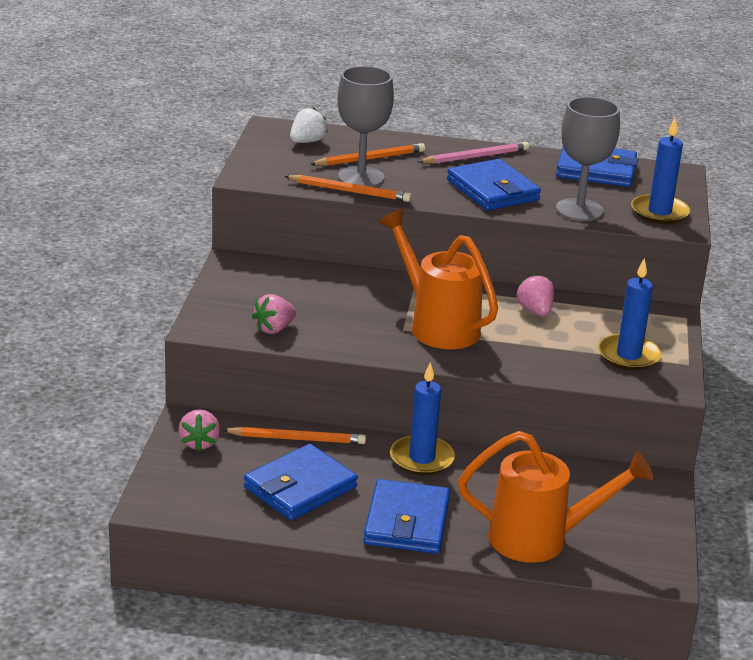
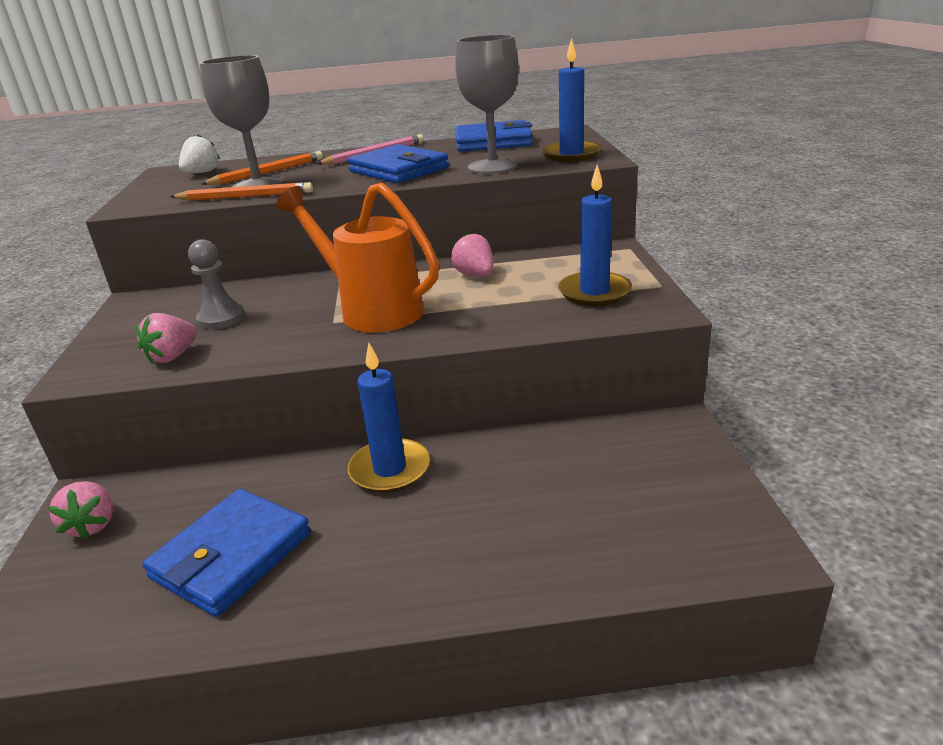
camera: 10 degrees left, 0 degrees up
(297, 439) = (227, 484): orange pencil -> none
(311, 301) = (221, 318): none -> grey pawn
(406, 522) = (388, 569): blue wallet -> none
(540, 539) = (575, 543): orange watering can -> none

